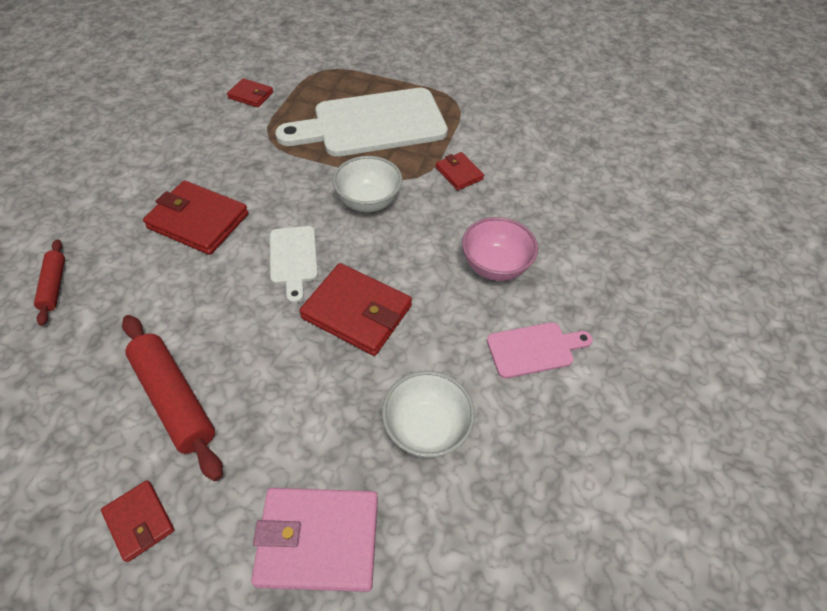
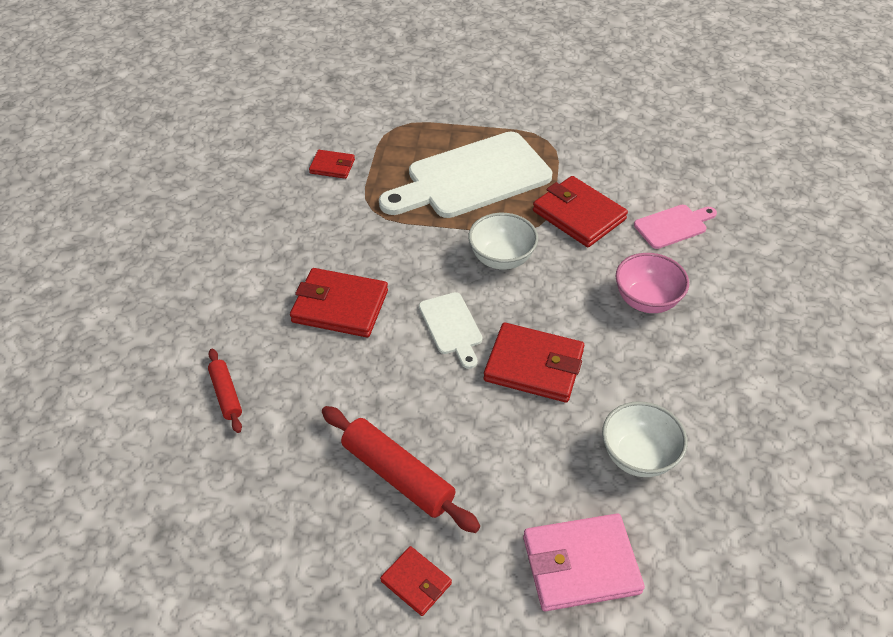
camera: 10 degrees left, 5 degrees down
(459, 173) = (578, 215): red wallet -> red wallet, size x1.82
(534, 349) = (708, 370): pink cutting board -> pink cutting board (673, 226)

